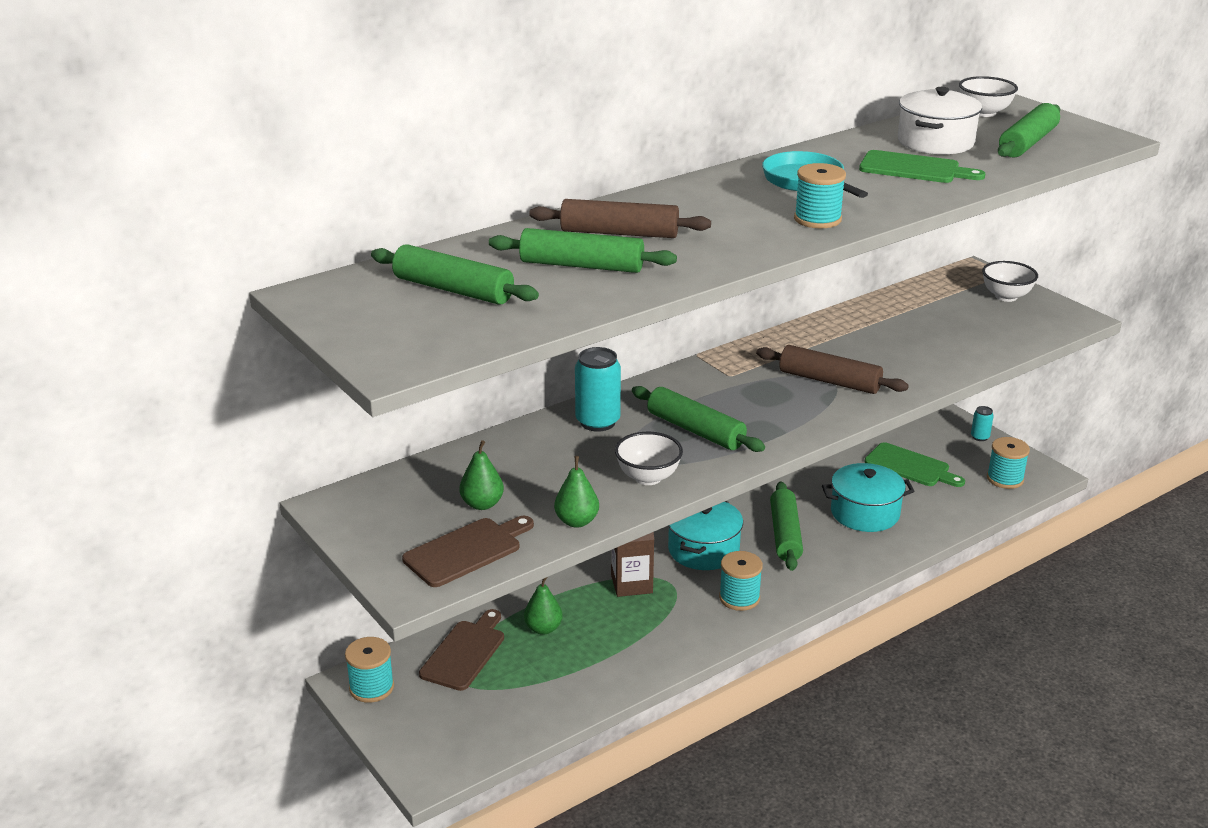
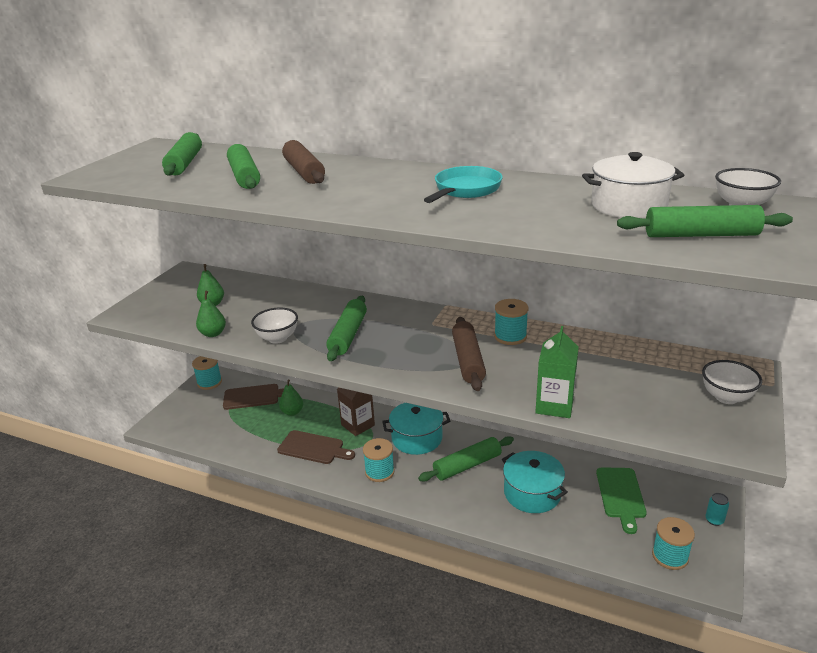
camera: 60 degrees right, 0 degrees up
(466, 551) = (164, 315): brown cutting board -> brown cutting board (313, 448)
(597, 422) = (328, 304): turquoise can -> none
(817, 219) = (397, 208): turquoise spool -> turquoise spool (510, 336)
(914, 168) = (552, 212): green cutting board -> none
(951, 368) = (554, 405): none -> green carton

